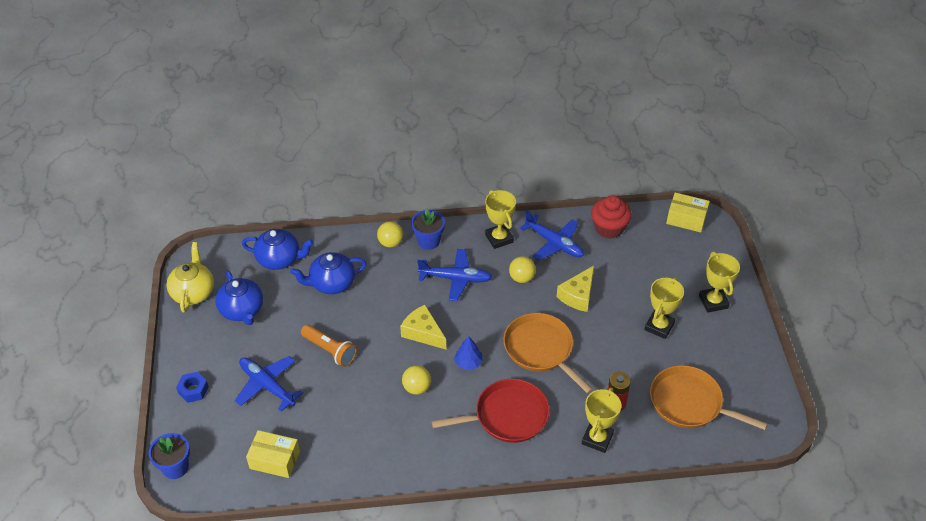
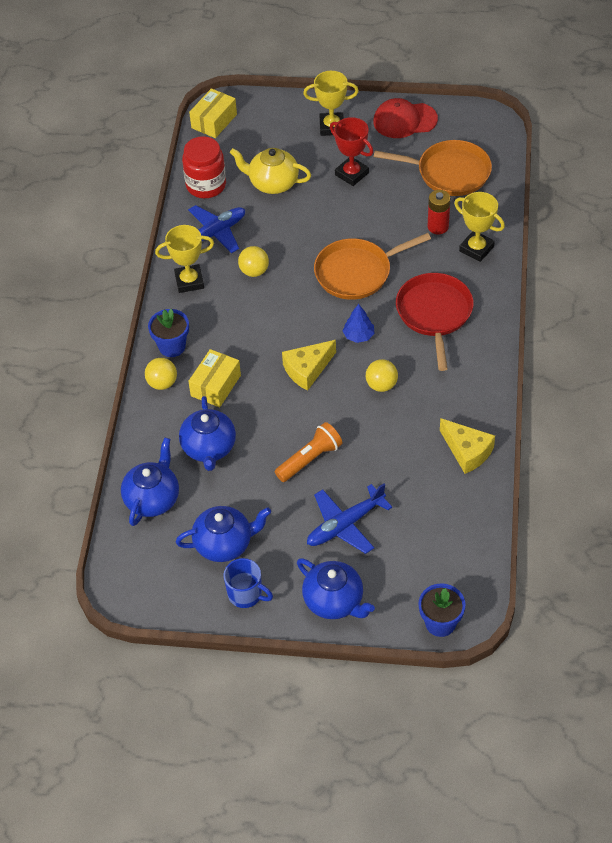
camera: 75 degrees left, 5 degrees up
(193, 292) = (179, 596): yellow teapot -> yellow teapot (272, 183)
(193, 390) = (334, 601): blue nut -> blue teapot
(197, 332) = (246, 594): none -> blue mug
(274, 460) = (449, 524): yellow box -> yellow box (216, 385)
(455, 278) = (237, 329): blue plane -> none
(578, 295) = (293, 229): yellow cheese -> yellow cheese (467, 451)
(609, 228) = (206, 185): red cupcake -> red jar
(659, 326) = (351, 174): yellow trophy -> red trophy
(689, 403) = (449, 172): orange pan -> orange pan turned 120 degrees counterclockwise
(745, 356) = (404, 120): none -> red cap

